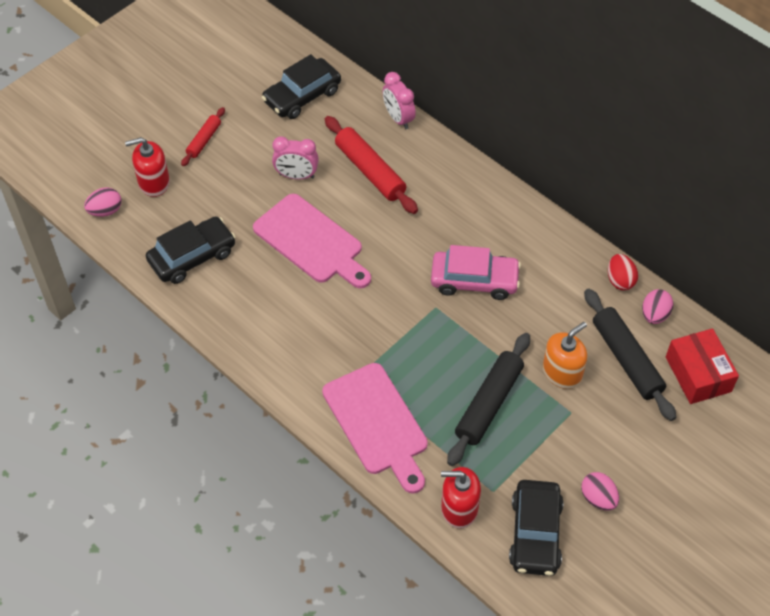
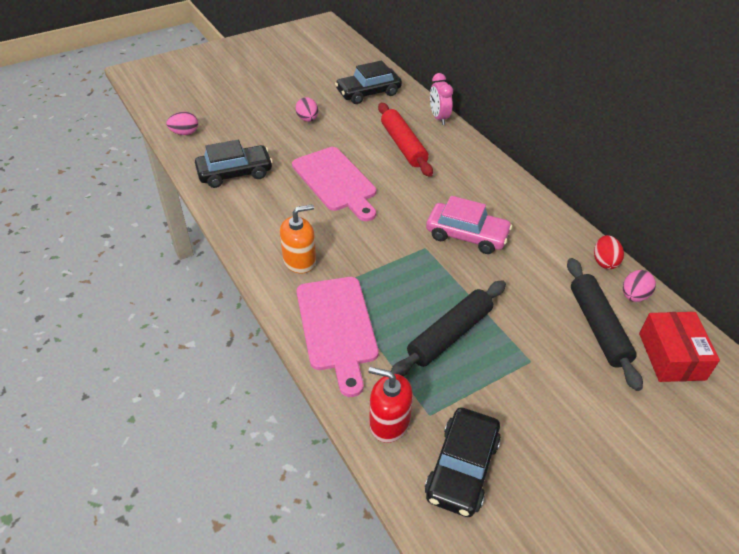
camera: 15 degrees right, 10 degrees down
(154, 182) = (230, 123): red soap dispenser -> none
(204, 140) = (281, 105): red rolling pin -> none
(296, 176) = (342, 138): pink clock -> none
(562, 372) = (530, 324): orange soap dispenser -> orange soap dispenser (299, 260)
(598, 498) = (540, 449): pink egg -> pink egg (307, 119)

